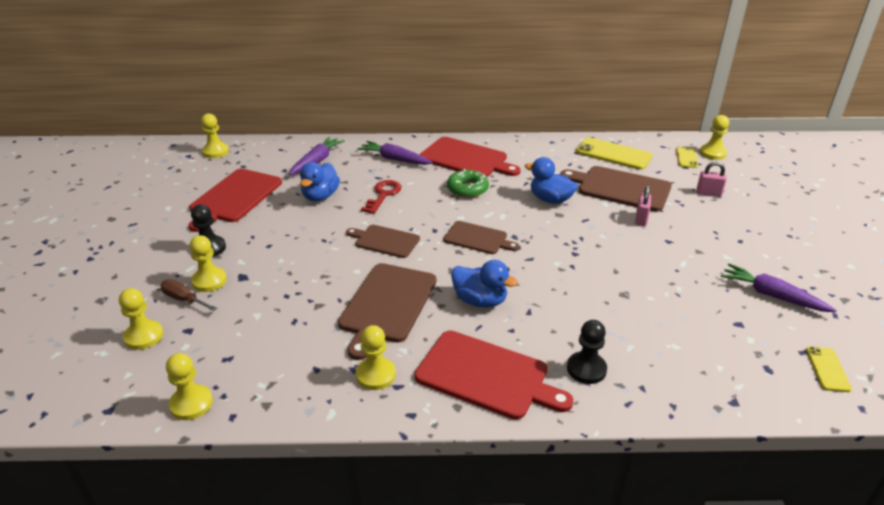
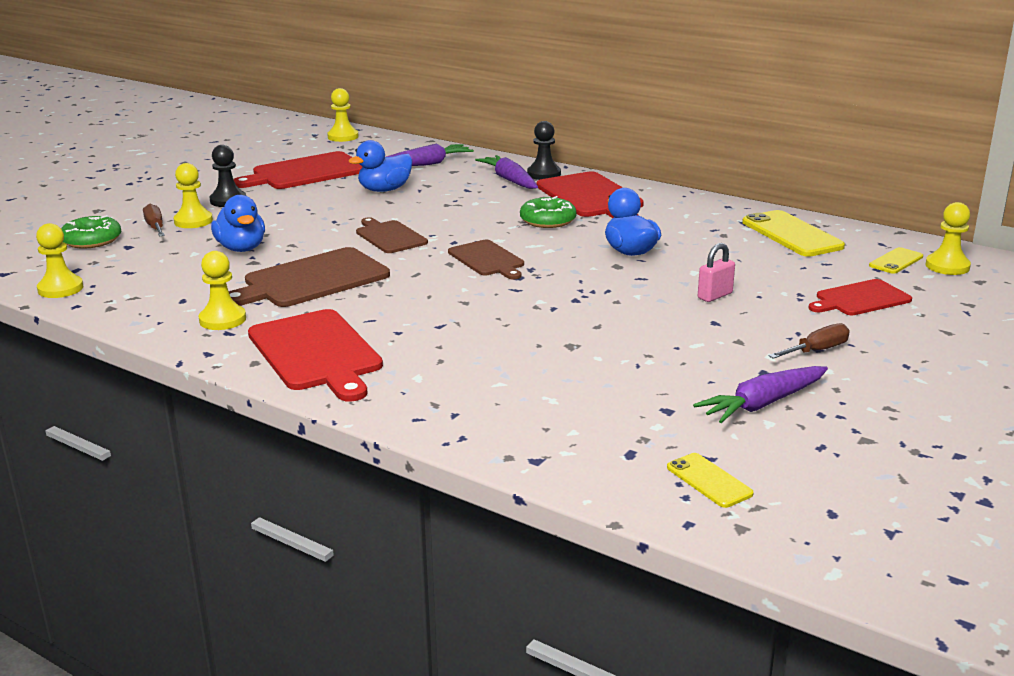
camera: 35 degrees right, 10 degrees down
(144, 336) = (92, 240): yellow pawn -> green donut
(383, 195) = (448, 203): red key -> none
(480, 301) = (405, 303): blue duck -> blue duck (241, 248)
(586, 369) = (421, 382): black pawn -> black pawn (544, 174)
(620, 188) = (740, 264): brown cutting board -> none
(708, 193) = (860, 299): pink padlock -> red cutting board
(741, 242) = (817, 350): none -> brown screwdriver
(772, 295) = (763, 404): purple carrot -> purple carrot turned 105 degrees counterclockwise
(827, 369) = (709, 481): yellow phone -> yellow phone turned 75 degrees counterclockwise

